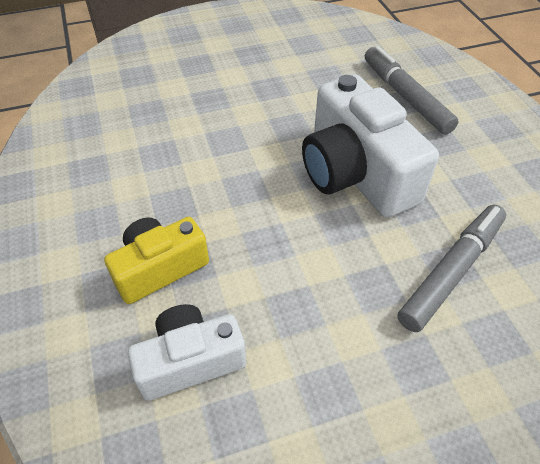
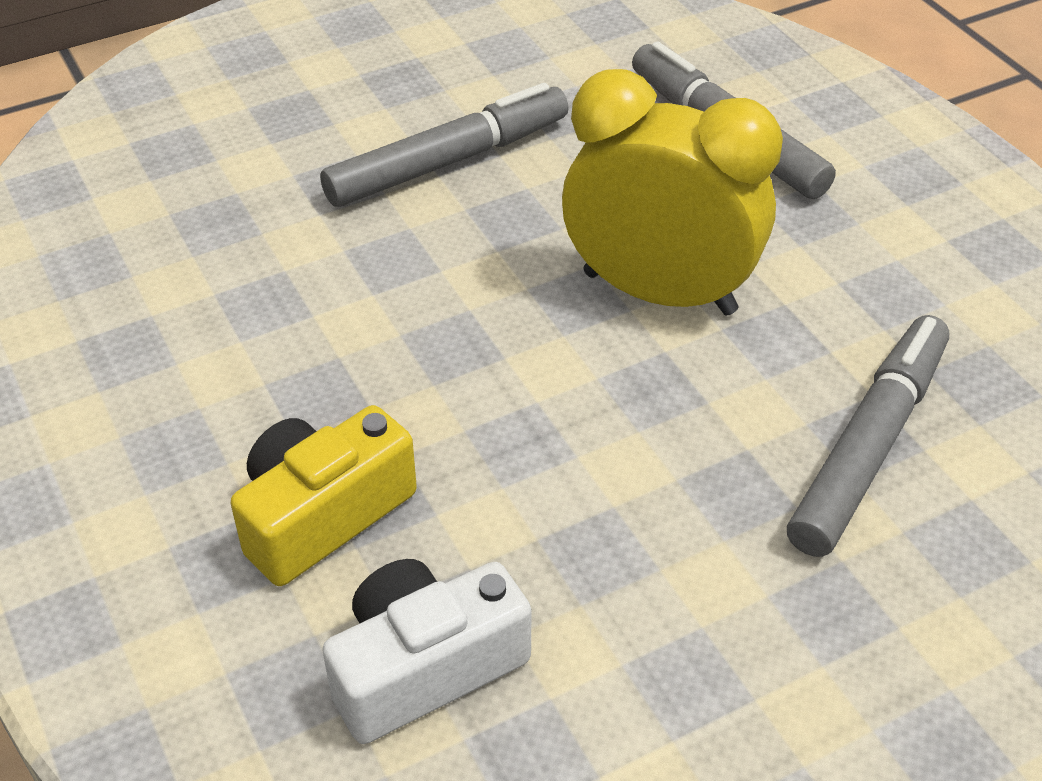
camera: 10 degrees left, 5 degrees down
(265, 95) = (448, 161): none -> grey marker
(355, 173) = (659, 292): white camera -> yellow clock

